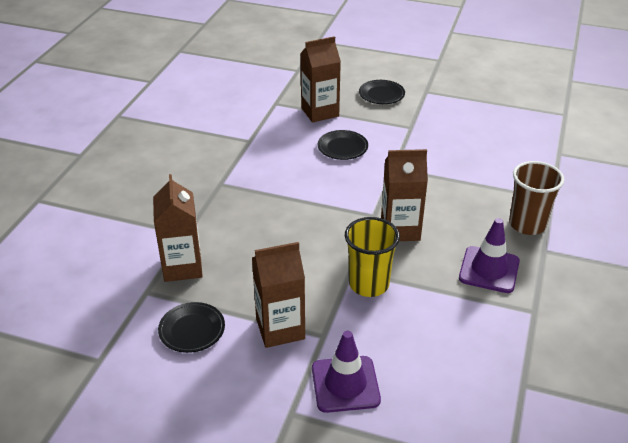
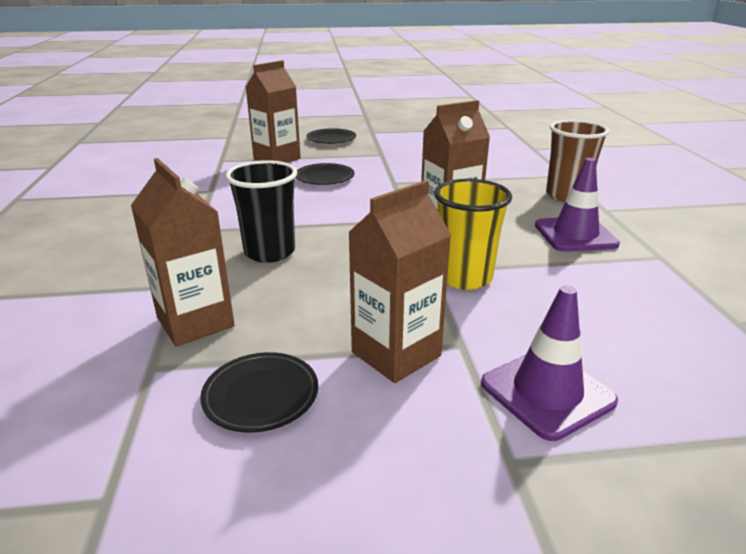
camera: 25 degrees left, 10 degrees down
(255, 220) = (269, 252): none -> black cup

